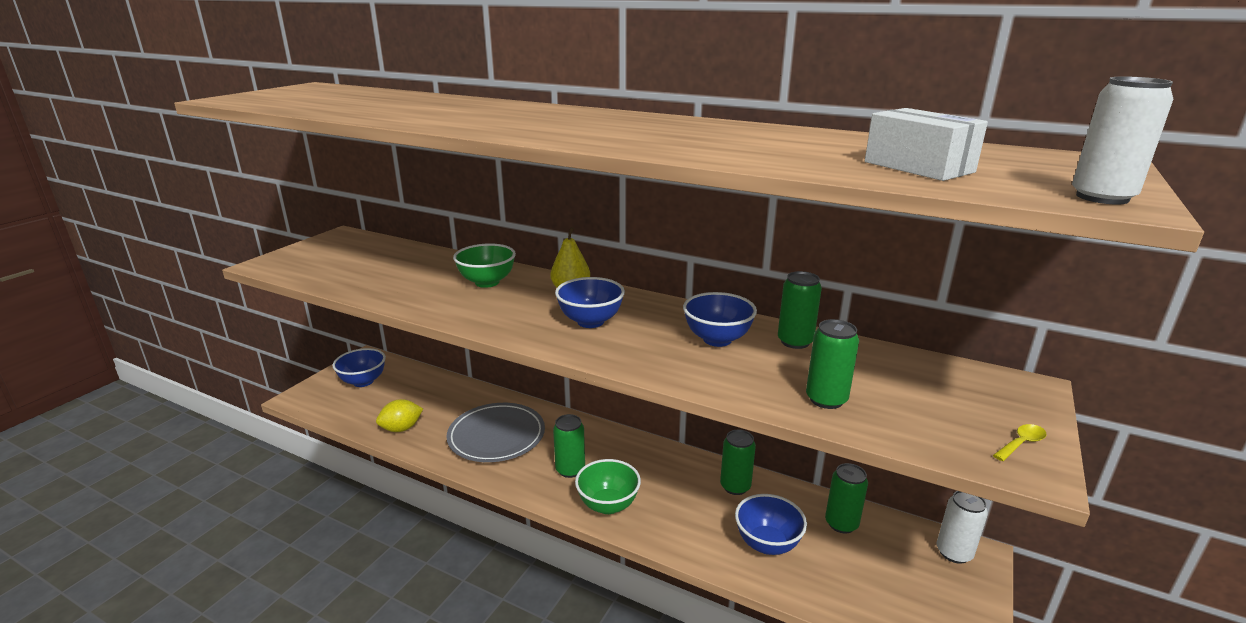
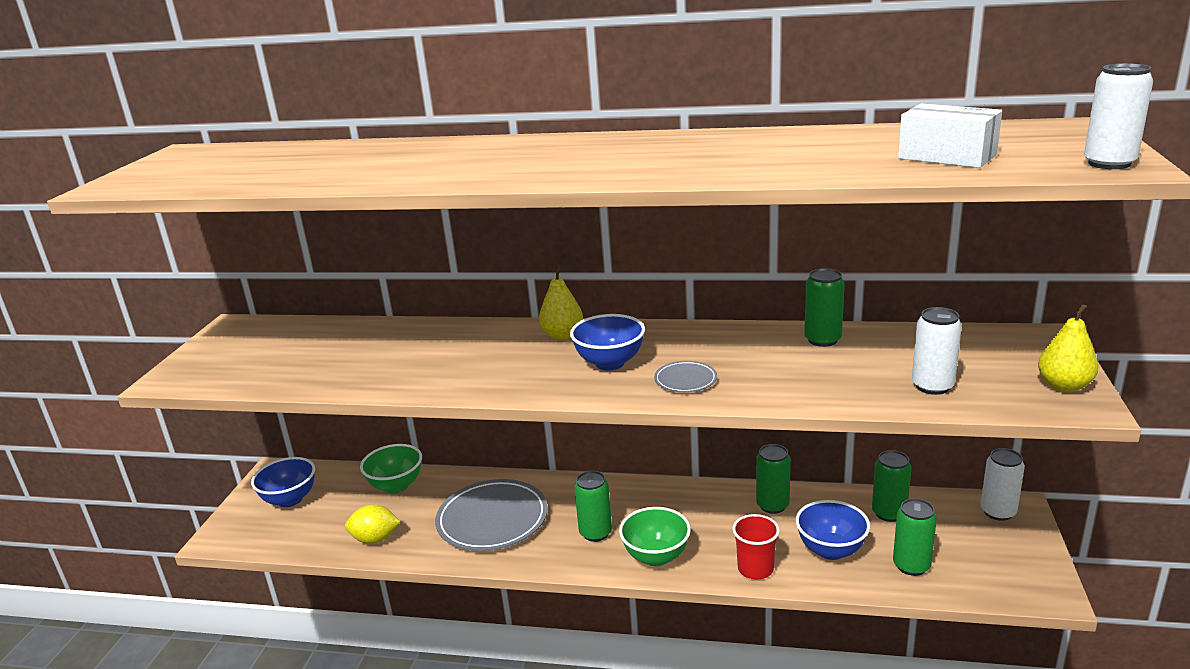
camera: 15 degrees left, 0 degrees up
(401, 428) = (375, 539): yellow lemon -> yellow lemon turned 45 degrees clockwise
(487, 282) = (462, 345): green bowl -> green bowl (396, 486)
(643, 350) = (685, 380): none -> grey plate
(688, 541) = (755, 569): none -> red cup
(717, 339) = (749, 353): blue bowl -> none
(826, 399) = (885, 387): green can -> green can (911, 565)
(875, 410) = (932, 386): none -> white can
(1021, 443) = (1064, 386): yellow spoon -> yellow pear

